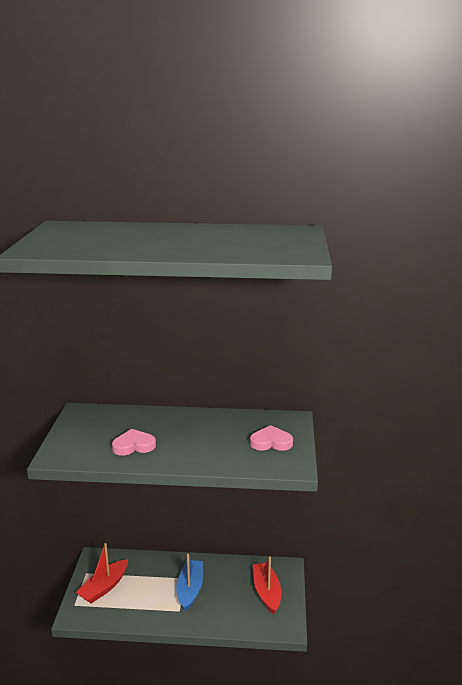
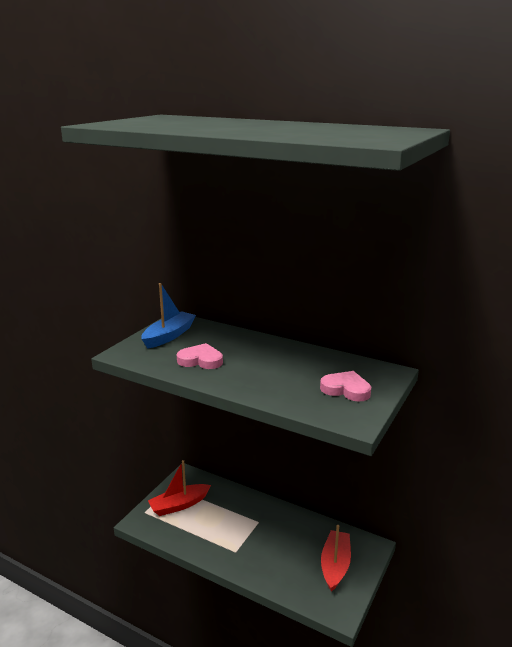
camera: 25 degrees right, 0 degrees up
(190, 589) = (257, 534): blue boat -> blue boat (169, 336)

